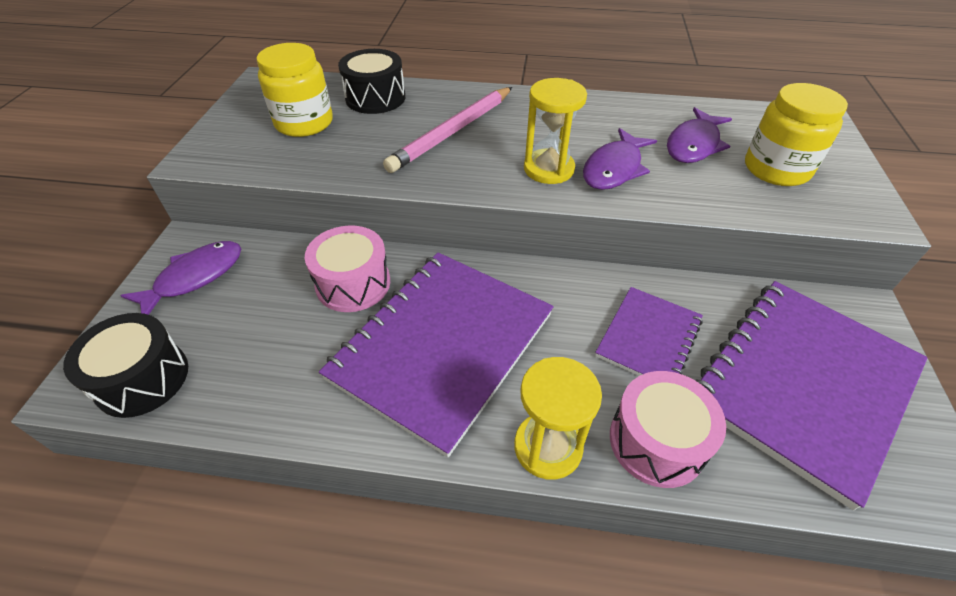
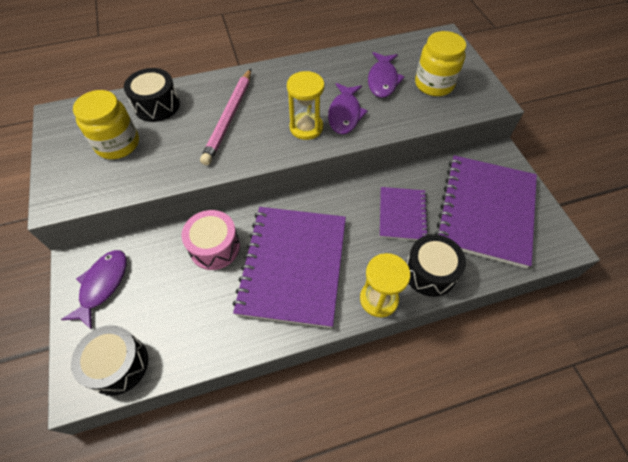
camera: 25 degrees left, 10 degrees up
(656, 441) = (430, 272): pink drum -> black drum

